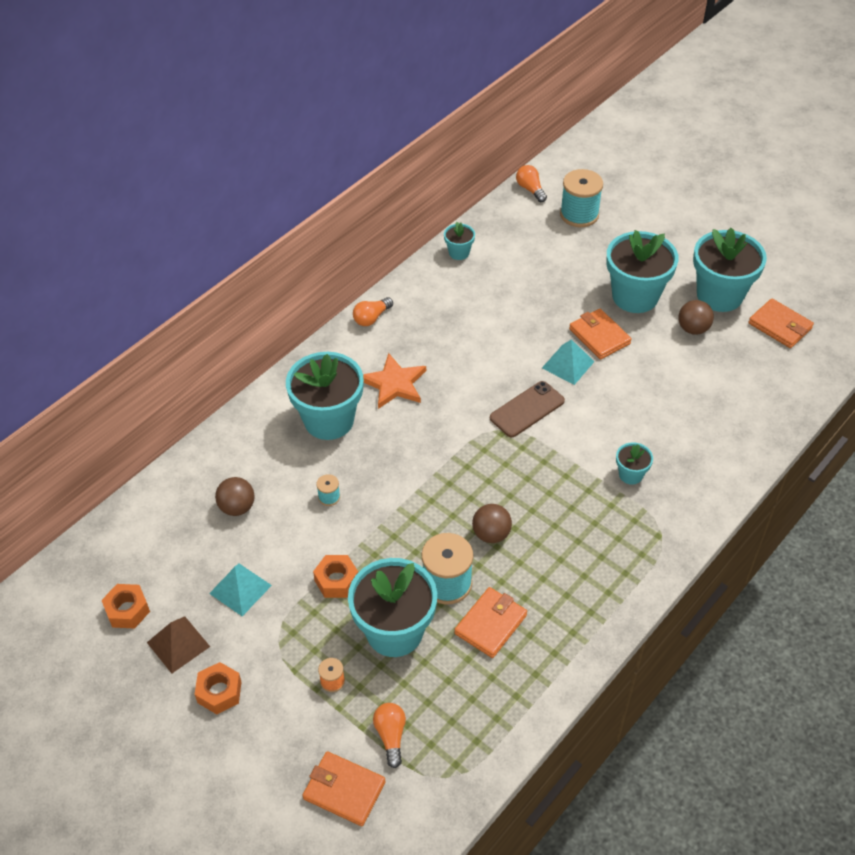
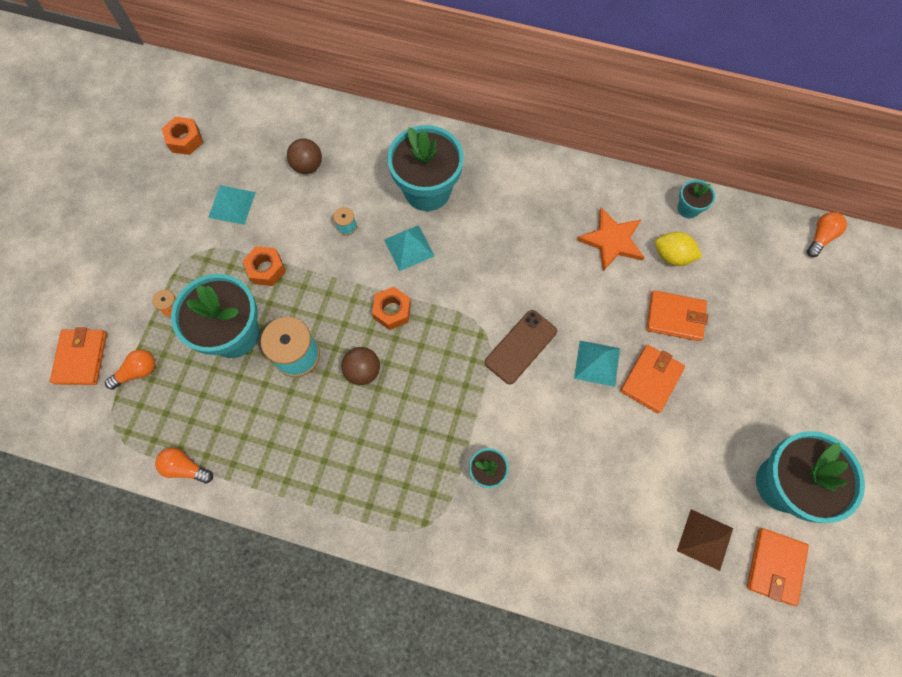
camera: 65 degrees right, 20 degrees up
(178, 644) = (168, 187): brown pyramid -> brown pyramid (705, 539)
(219, 692) = (137, 234): orange nut -> orange nut (392, 311)
(371, 318) = (561, 171): orange light bulb -> orange light bulb (185, 468)
(382, 455) = (409, 247): none -> turquoise pyramid
(394, 384) = (494, 223): orange star -> orange star (612, 241)
(491, 624) = (269, 407): orange wallet -> orange wallet (675, 317)
(497, 280) = (672, 256): none -> yellow lemon
(527, 409) = (520, 347): brown phone -> brown phone turned 75 degrees counterclockwise
(579, 214) = (814, 297): turquoise spool -> none
(635, 296) = (728, 395): turquoise flower pot -> none
(693, 329) = (715, 471): brown ball -> none

